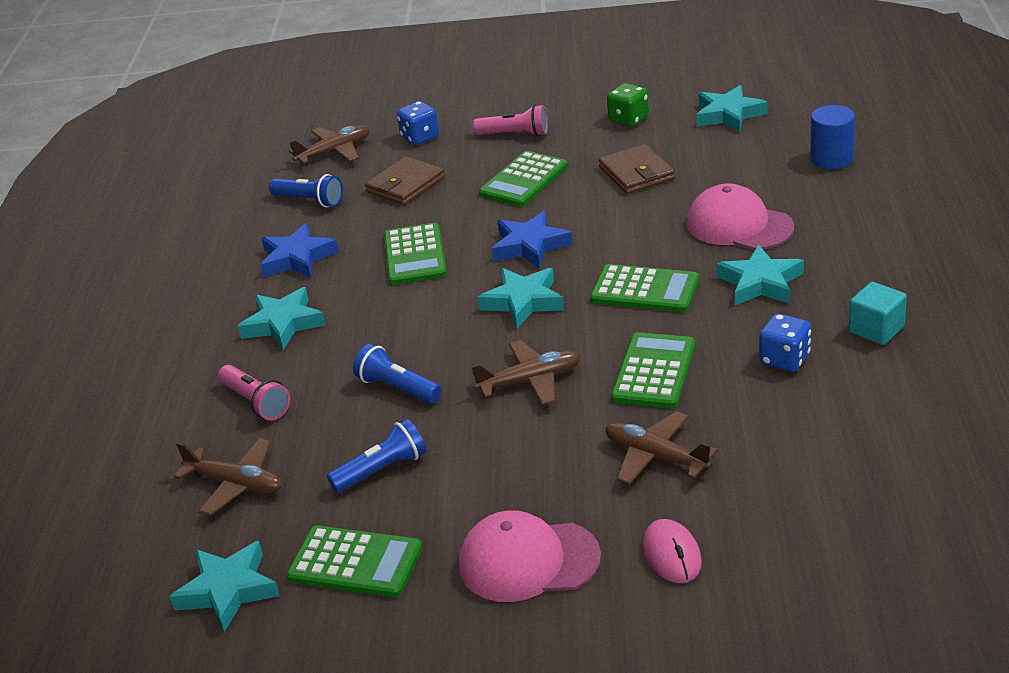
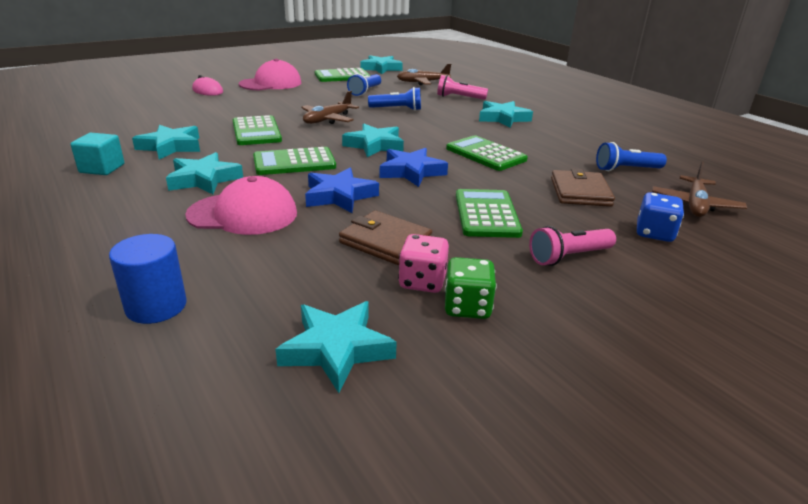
camera: 140 degrees right, 5 degrees down
(297, 258) = (559, 141): blue star -> blue star (339, 196)
(640, 139) = (422, 282): none -> pink dice
(655, 457) = (233, 109): brown plane -> none
(785, 359) = (171, 147): blue dice -> turquoise star

